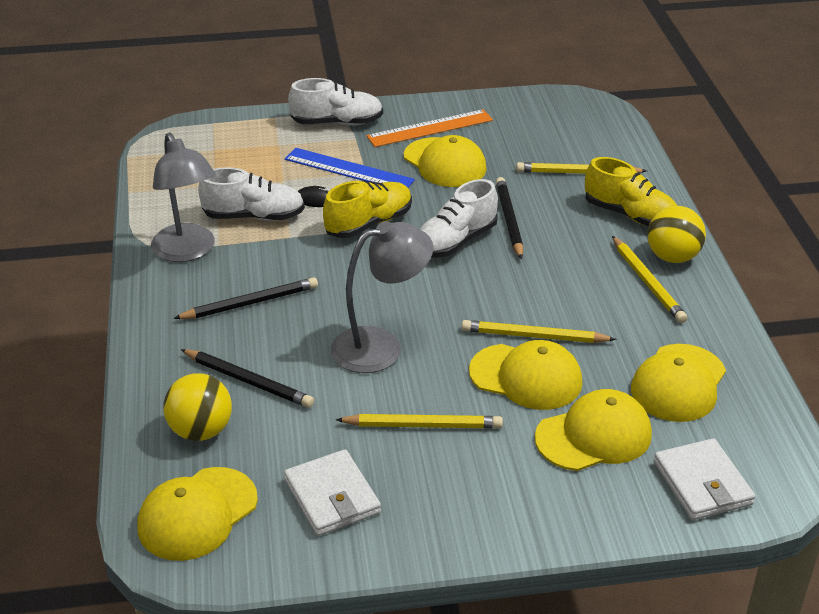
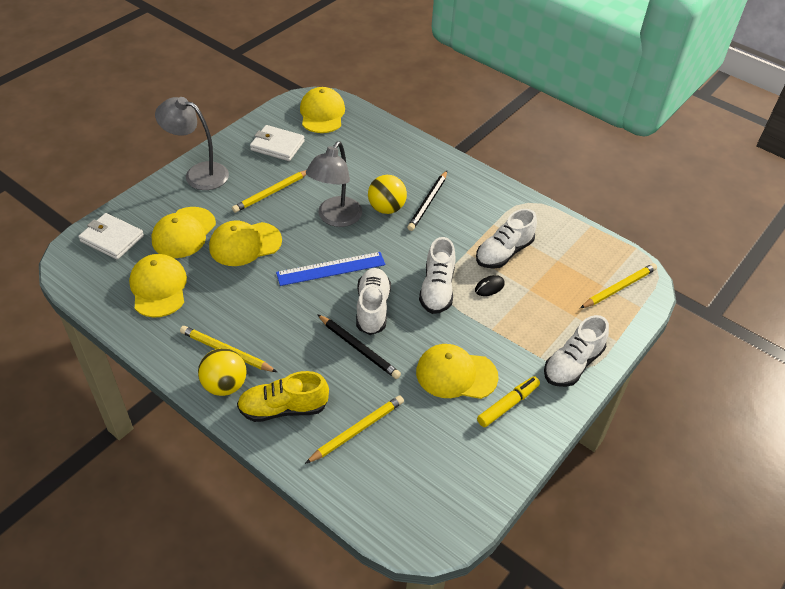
camera: 135 degrees right, 10 degrees up
(187, 251) = (501, 210): grey lamp -> grey lamp (198, 174)
(201, 431) = (364, 139): yellow ball -> yellow ball (386, 208)
(248, 381) = (374, 168): black pencil -> none
(349, 169) = (505, 324): blue ruler -> blue ruler (331, 269)
(369, 223) = (437, 289): yellow shoe -> white shoe
(430, 128) = (508, 405): orange ruler -> yellow marker
(534, 336) = (262, 270): yellow pencil -> yellow pencil (619, 288)

